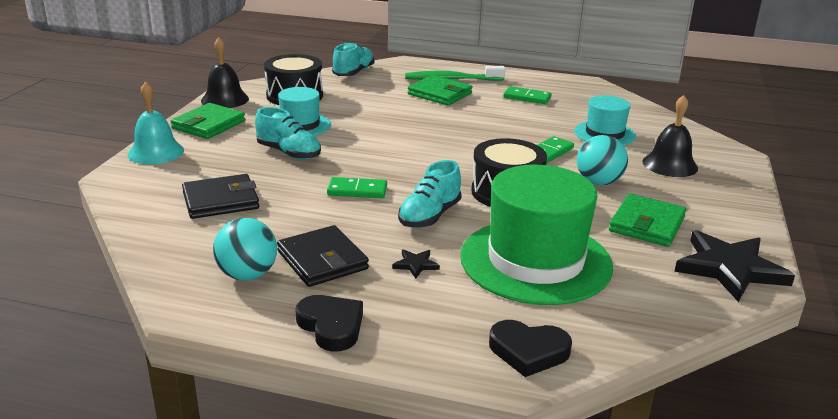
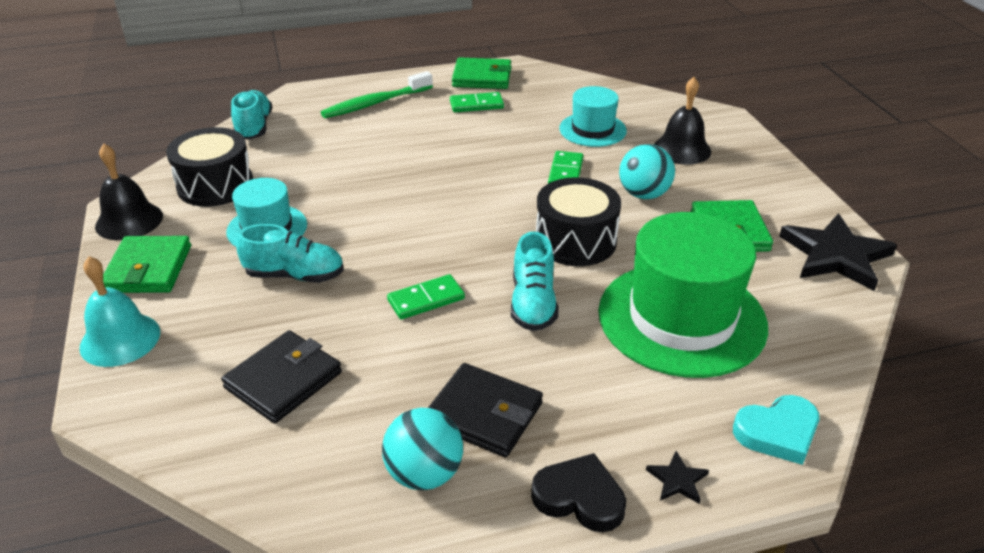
camera: 30 degrees left, 10 degrees up
(416, 265) = (581, 375): black star -> black star (677, 480)
(440, 94) = (382, 128): green wallet -> green wallet (482, 77)
(528, 351) = (777, 432): black heart -> turquoise heart

